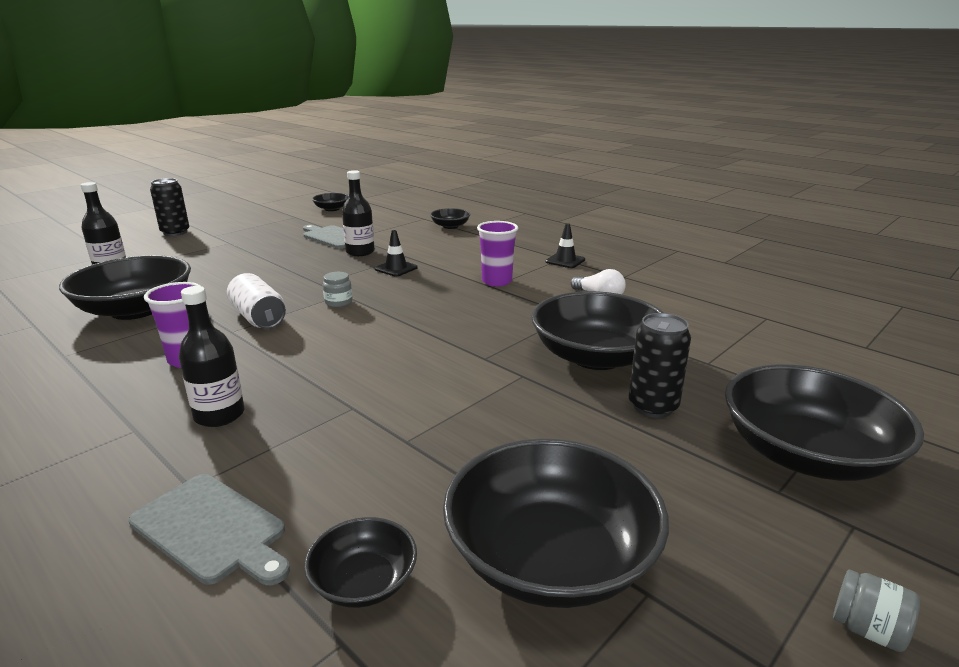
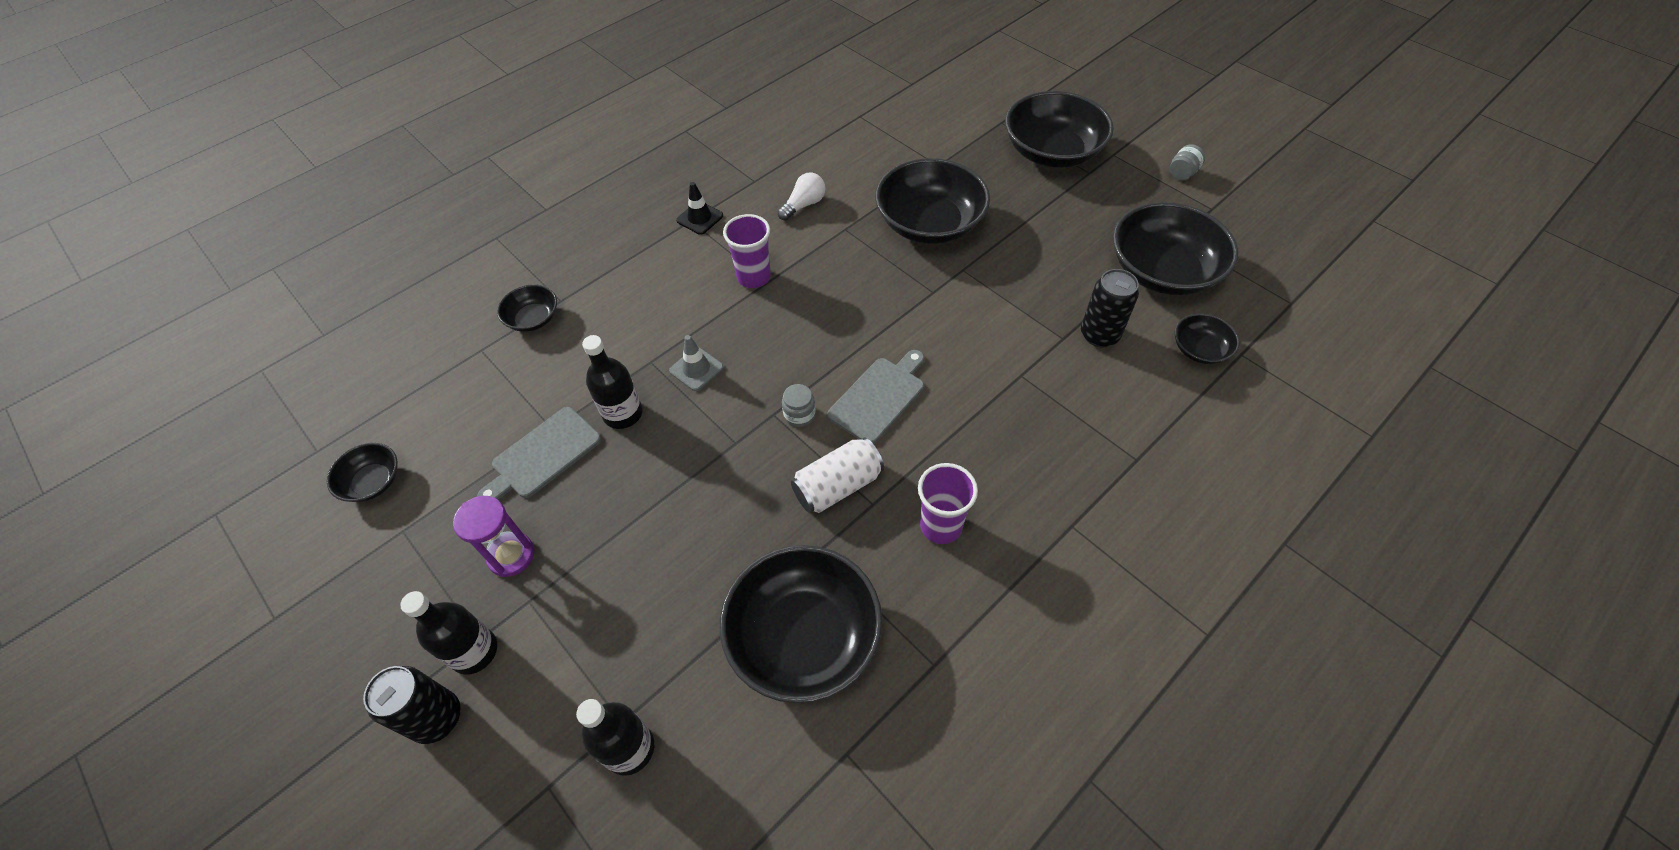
camera: 85 degrees left, 30 degrees up
(212, 530) = (1176, 433): grey cutting board -> grey cutting board (879, 397)
(219, 415) = (1042, 467): black bottle -> black bottle (474, 651)
(264, 237) = (511, 555): none -> purple hourglass
(396, 268) = (696, 369): black traffic cone -> grey traffic cone
(653, 406) = (1004, 205): black can -> black can (1099, 335)

